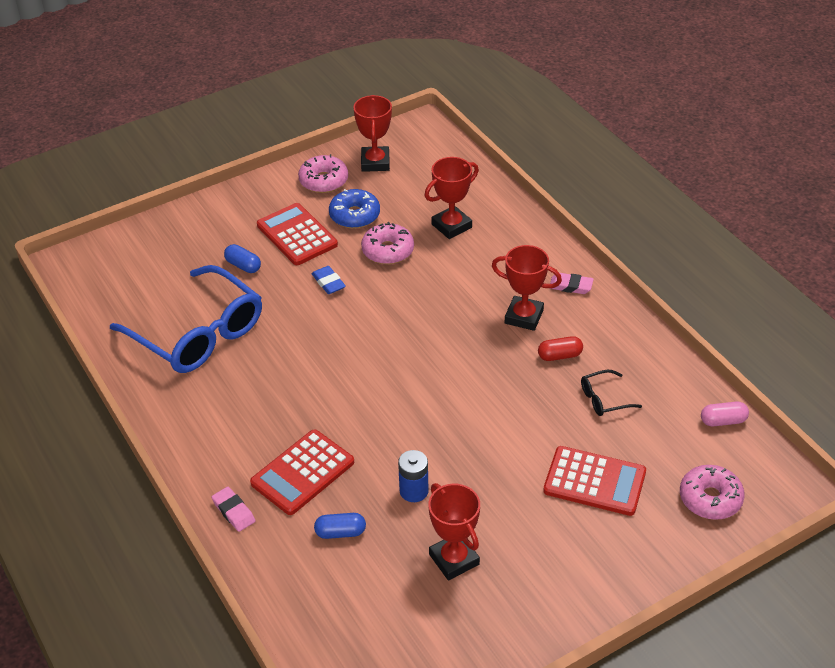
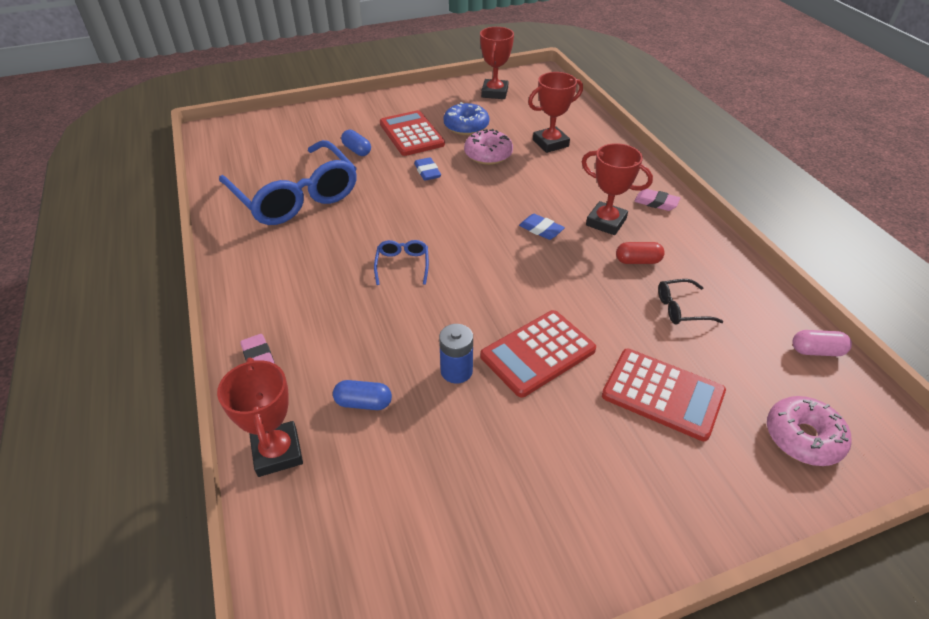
camera: 10 degrees right, 0 degrees up
(302, 473) = (345, 333): red calculator -> red calculator (538, 353)
(323, 181) = (447, 100): pink donut -> none
(335, 395) = (402, 265): none -> blue glasses
(454, 559) = (483, 457): red trophy -> red trophy (277, 452)
(461, 335) = (541, 229): none -> blue eraser

